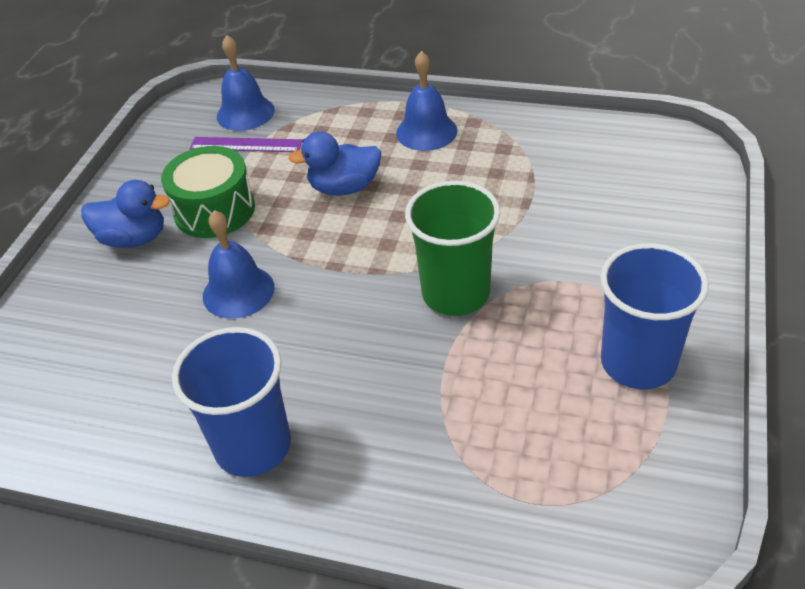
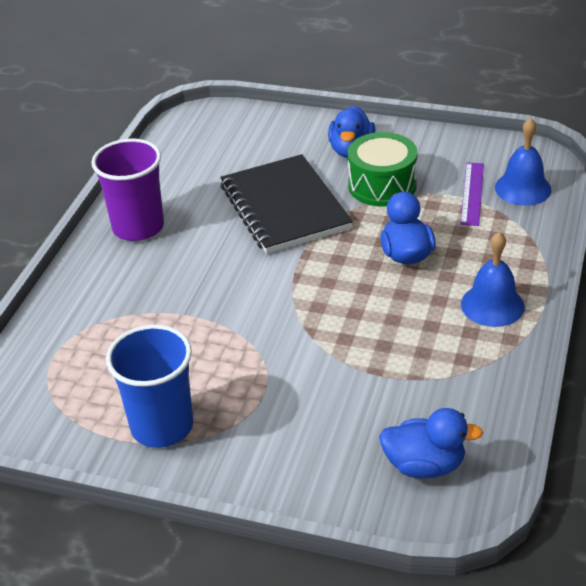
camera: 90 degrees right, 5 degrees down
(238, 291) = (284, 207): blue bell -> black notebook
(253, 446) = (138, 227): blue cup -> purple cup
(455, 293) = (261, 322): green cup -> none
(643, 168) = (424, 465): none -> blue duck

